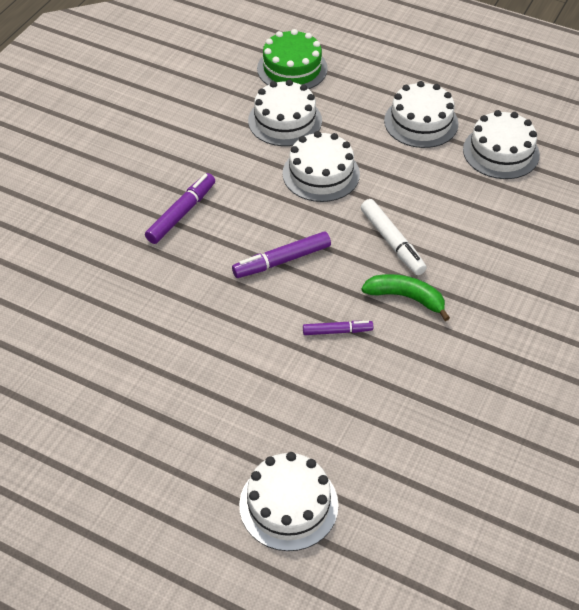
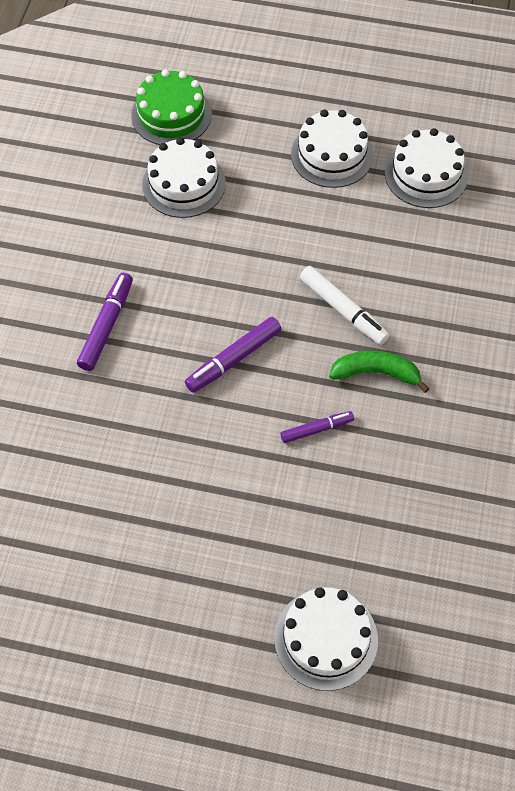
camera: 15 degrees left, 10 degrees up
(321, 174) = (243, 243): white cake -> none

